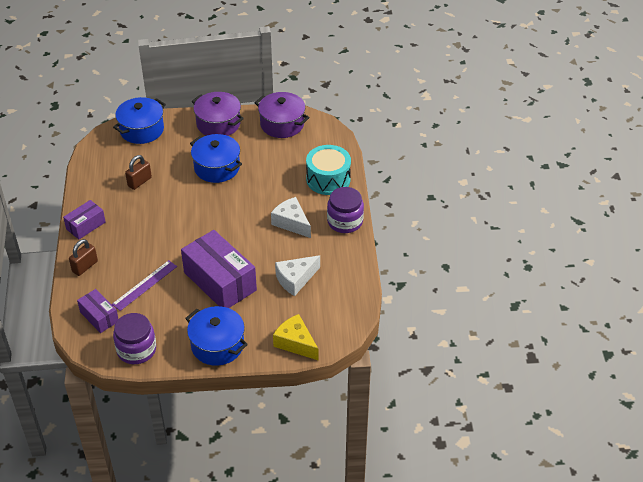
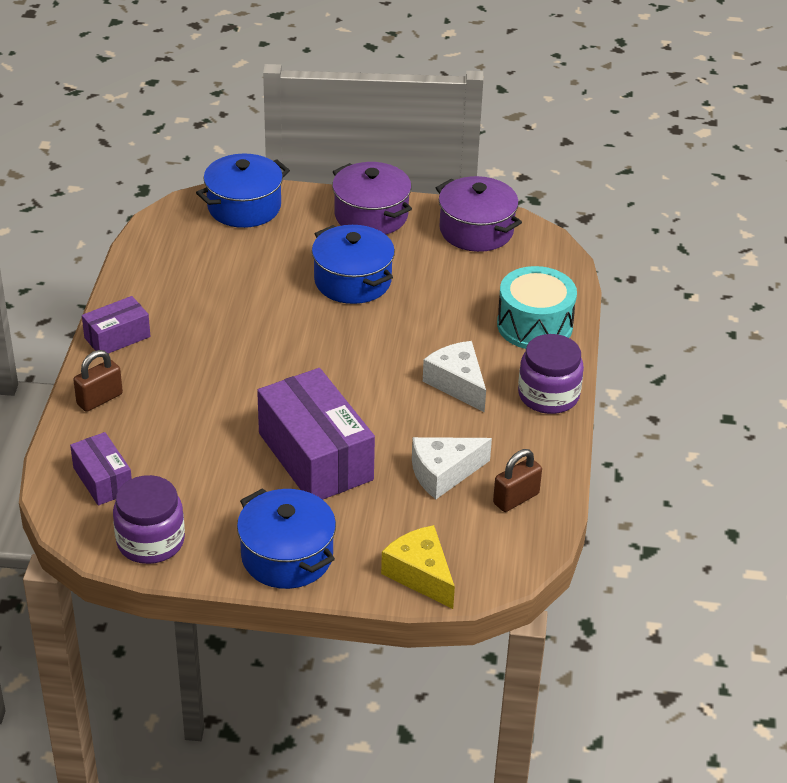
camera: 10 degrees right, 5 degrees down
(139, 182) = (221, 284): brown padlock -> brown padlock (516, 498)
(144, 285) = (189, 443): purple ruler -> none

